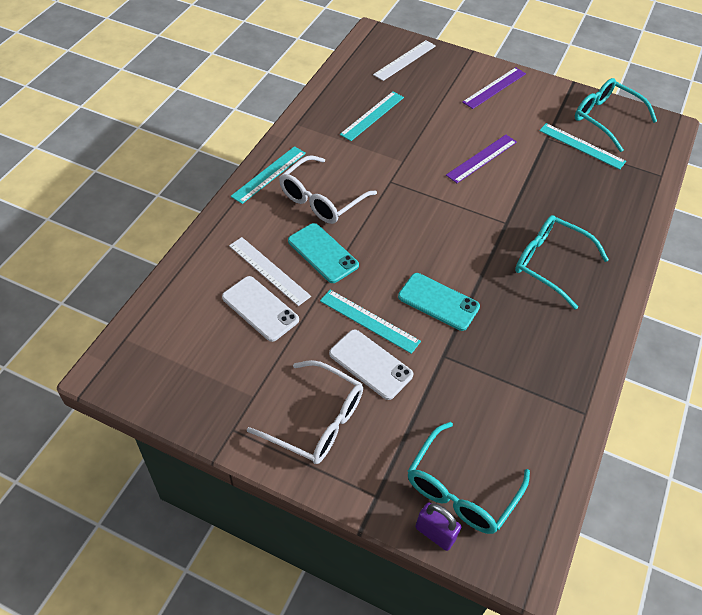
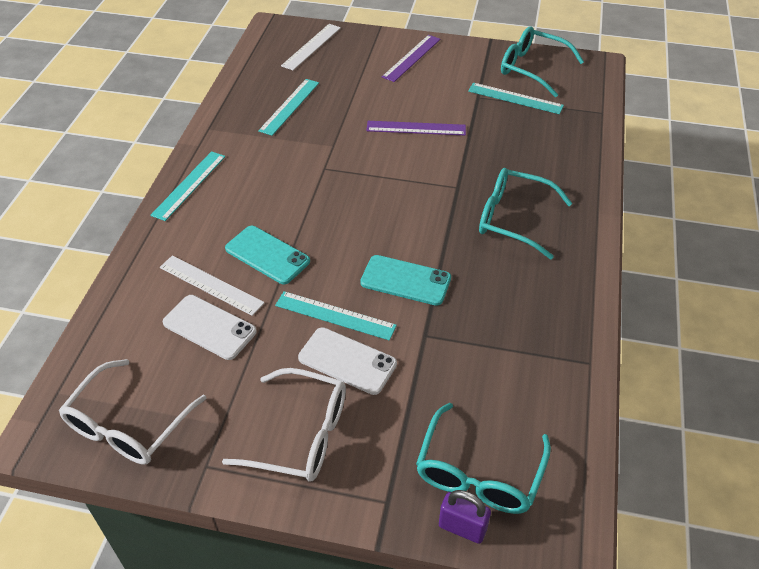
camera: 10 degrees left, 5 degrees down
(321, 199) = (253, 200): white glasses -> white glasses (128, 425)
(482, 158) = (416, 128): purple ruler -> purple ruler turned 60 degrees clockwise

